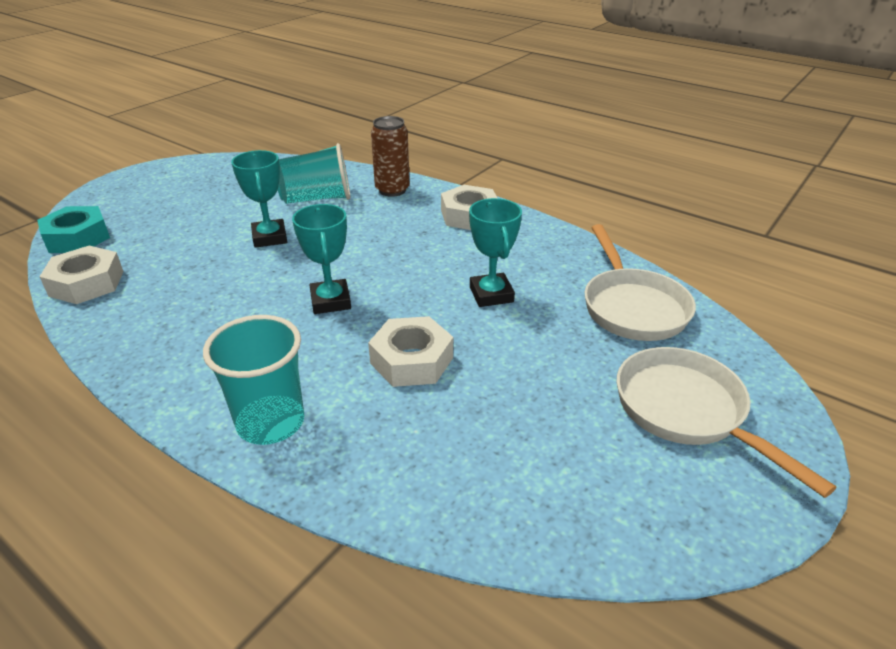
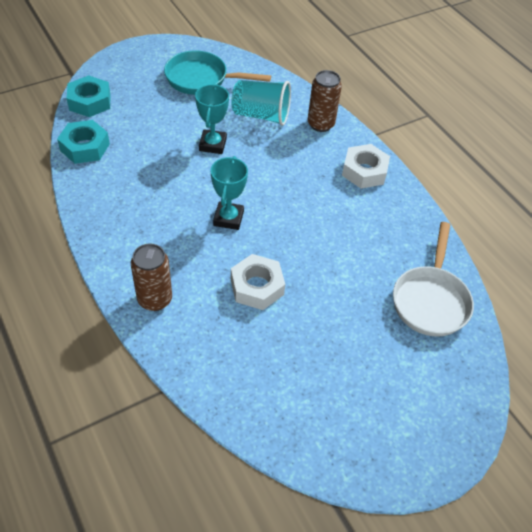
camera: 20 degrees right, 15 degrees up
(87, 283) = (85, 147): white nut -> turquoise nut
(224, 185) = (201, 79): none -> turquoise pan
(271, 422) = (155, 299): turquoise cup -> brown can
(491, 294) = (338, 252): turquoise trophy -> none
(687, 411) = (408, 394): white pan -> none

